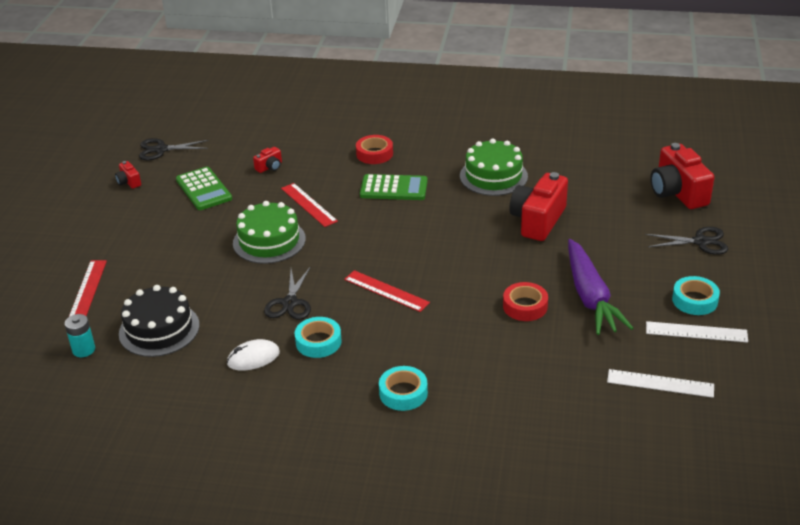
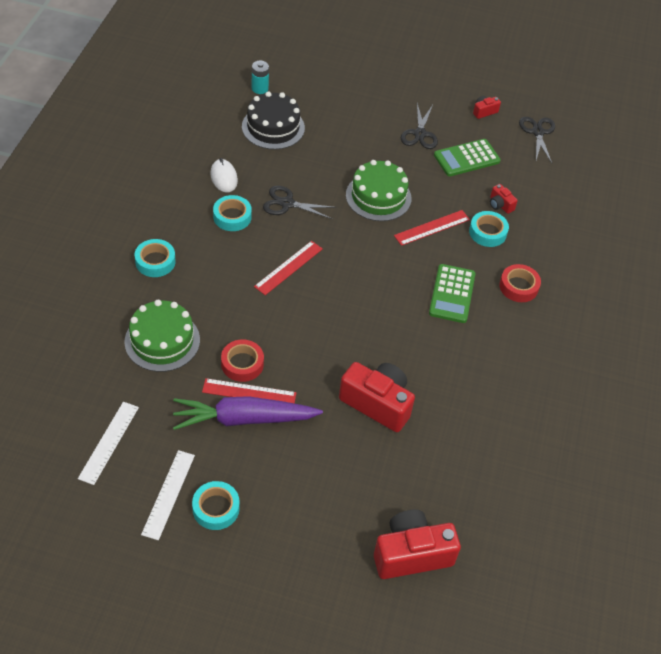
camera: 90 degrees right, 15 degrees up
(88, 289) = (333, 89): red ruler -> red ruler (249, 392)
(309, 172) = (487, 232): none -> turquoise tape
(493, 176) = (466, 381): green cake -> green cake (162, 341)
(700, 242) = (312, 547): black scissors -> black scissors (419, 134)

